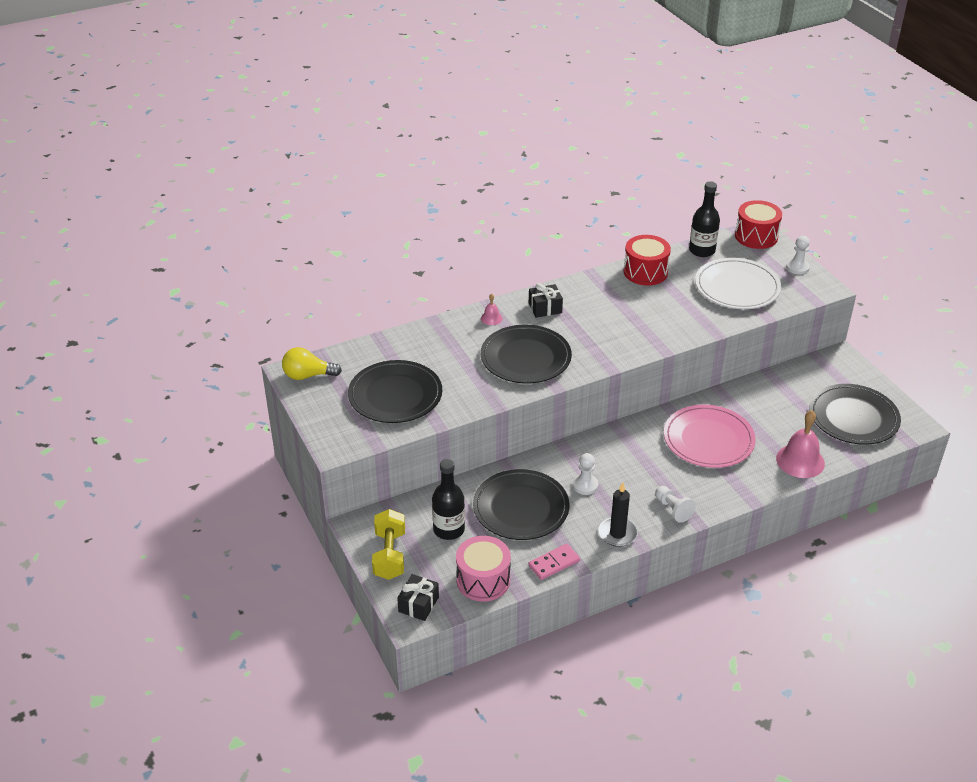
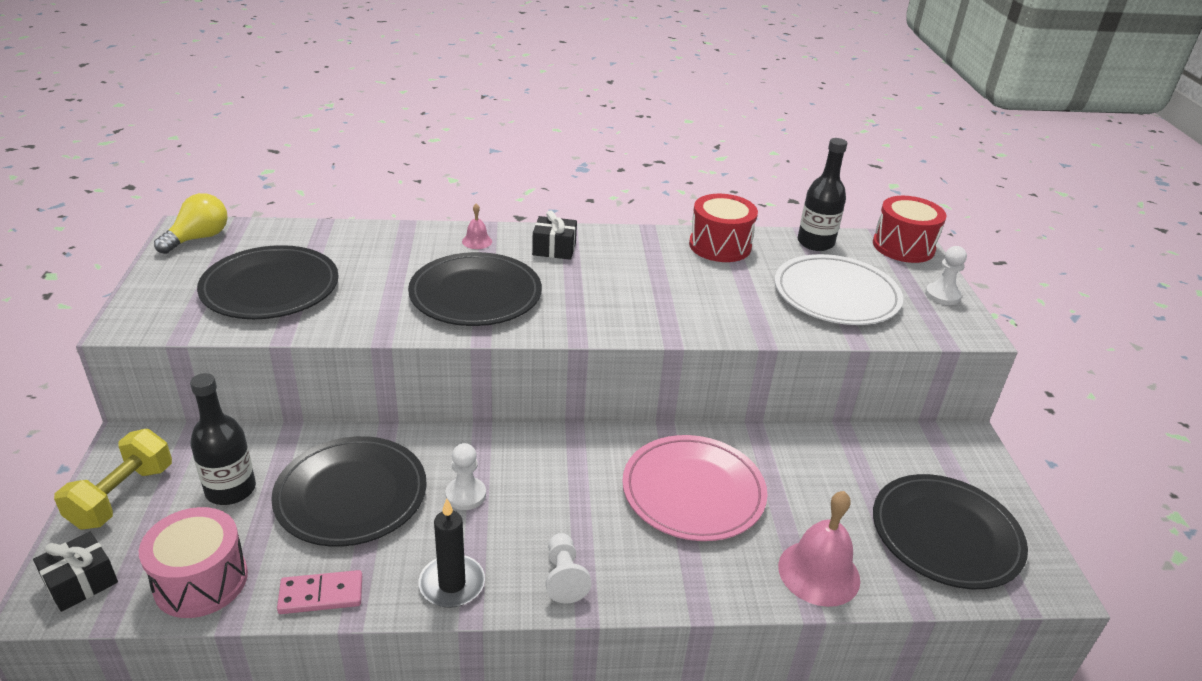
camera: 20 degrees right, 5 degrees down
(308, 375) = (198, 238): yellow light bulb -> yellow light bulb turned 105 degrees clockwise

